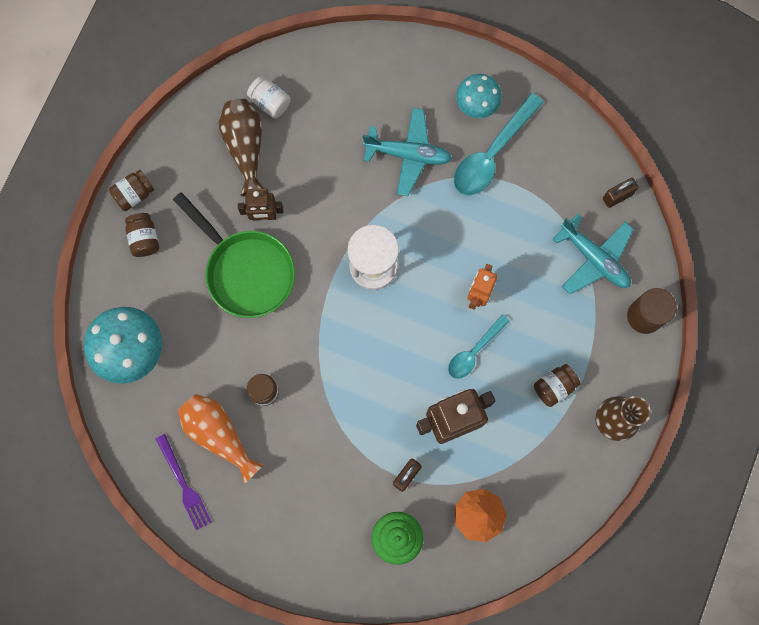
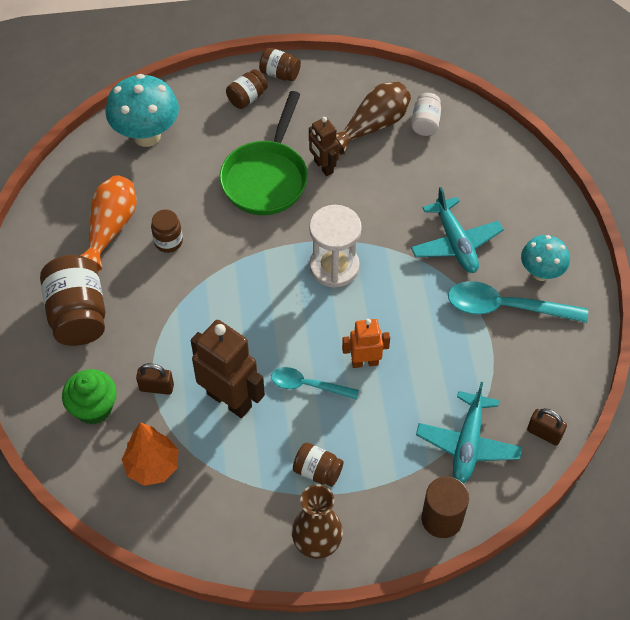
camera: 60 degrees right, 20 degrees down
(184, 485) = (53, 225): purple fork -> none
(295, 507) = (78, 314): none -> brown jar

